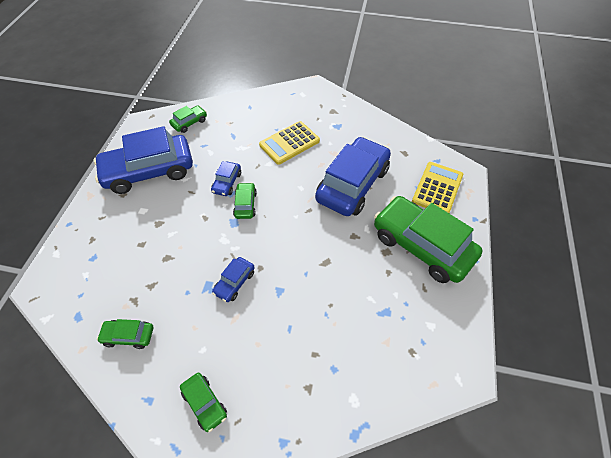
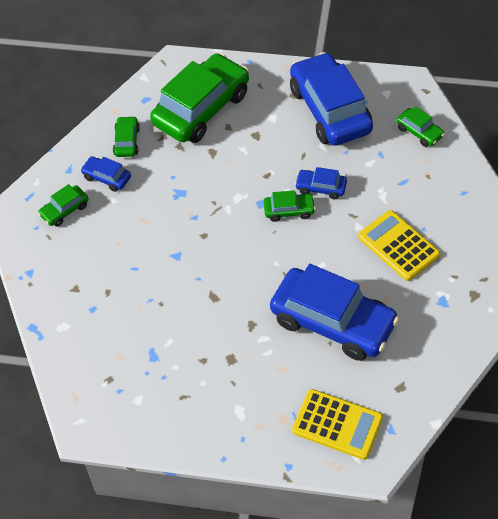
camera: 90 degrees right, 0 degrees up
(234, 282) = (185, 215): blue car -> blue car (107, 177)
(422, 246) = (241, 398): green car -> green car (201, 108)

